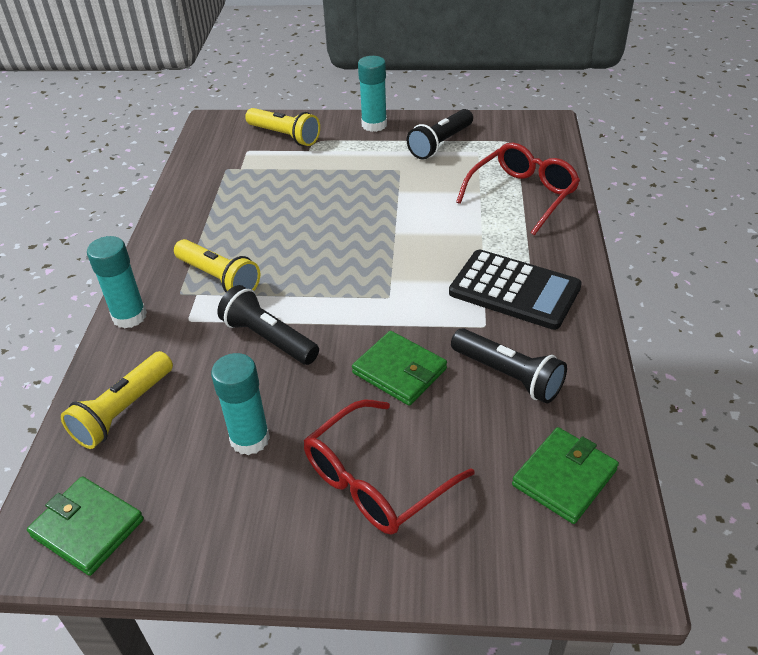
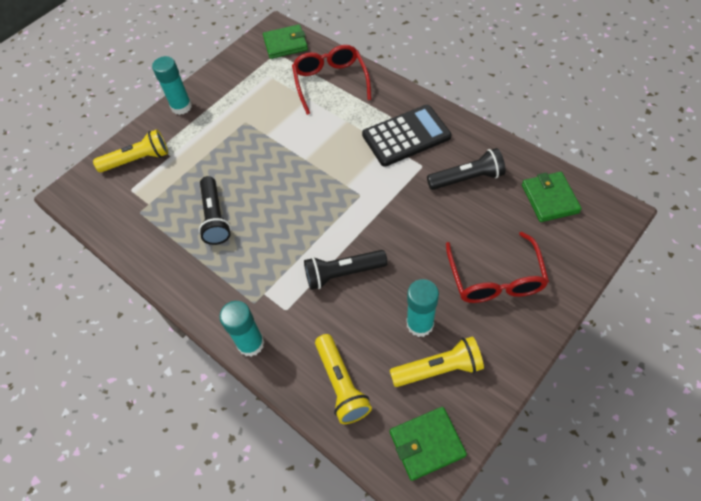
camera: 50 degrees left, 15 degrees up
(219, 278) = (260, 273): yellow flashlight -> yellow flashlight (438, 369)
(399, 371) = (424, 223): green wallet -> green wallet (285, 44)
(440, 144) = (240, 87): black flashlight -> black flashlight (215, 217)

